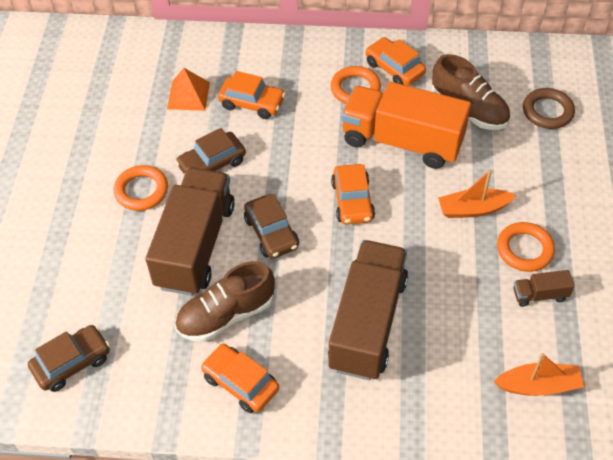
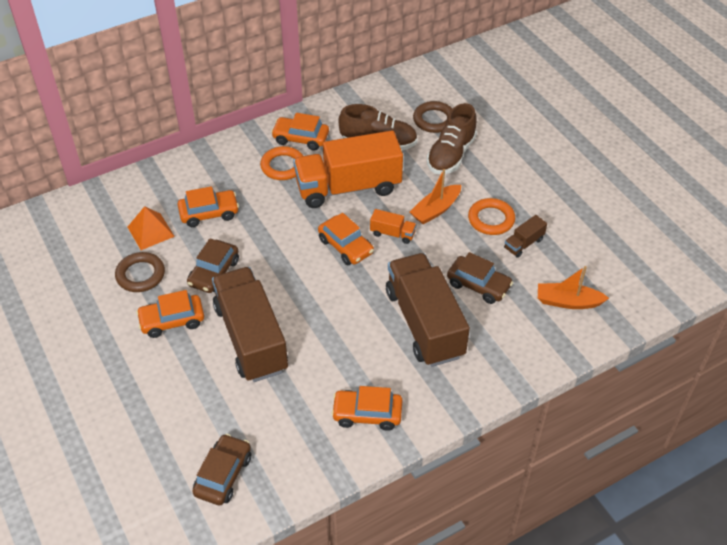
camera: 35 degrees left, 5 degrees down
(141, 191) = (172, 321): orange ring -> orange car
(149, 132) = (140, 275): none -> brown ring
(226, 315) = (317, 374): brown shoe -> brown shoe (451, 155)
(271, 233) = (303, 299): brown car -> brown car (478, 285)
(409, 212) = (392, 233): none -> orange truck
(538, 385) = (568, 302): orange boat -> orange boat turned 135 degrees counterclockwise

